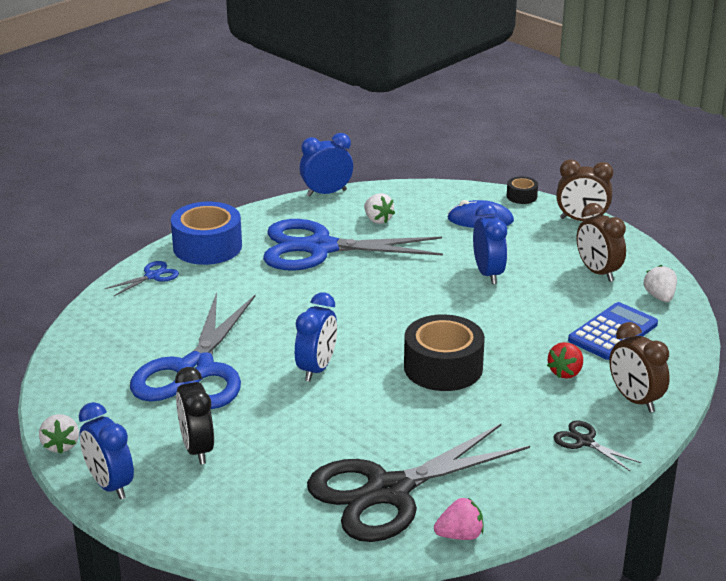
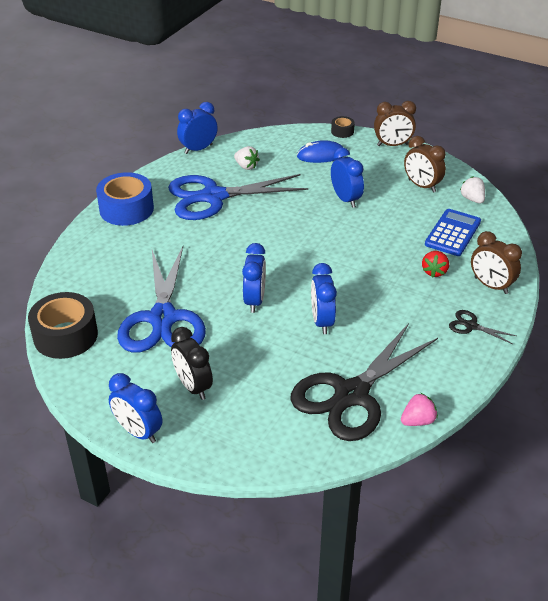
camera: 15 degrees left, 10 degrees up
(61, 445) = (84, 404): white strawberry -> none
(152, 276) = (94, 241): blue scissors -> none
(390, 405) = (322, 321): none -> blue clock
(443, 367) = (346, 283): black tape -> black tape (65, 336)

